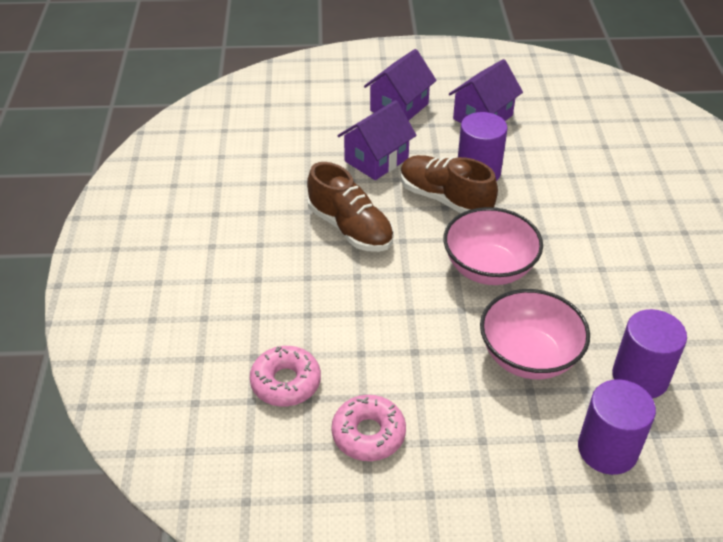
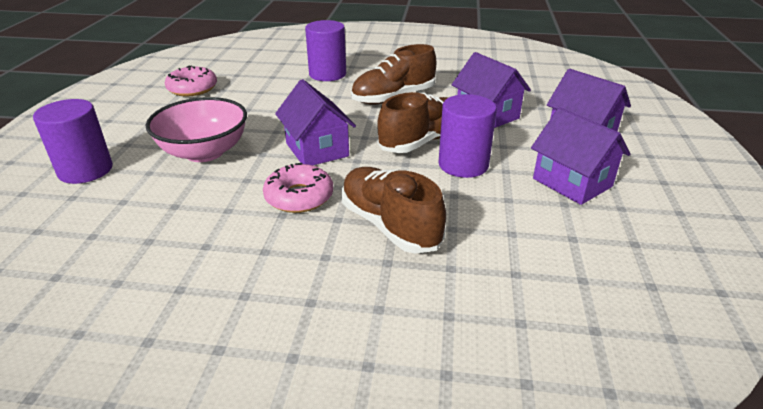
camera: 100 degrees right, 10 degrees down
(286, 382) = (254, 69): pink donut -> pink donut (299, 197)
(489, 268) = (317, 150): pink bowl -> purple house
(584, 205) = (389, 225): none -> brown shoe
(640, 377) = (132, 204): purple cylinder -> purple cylinder (327, 74)

